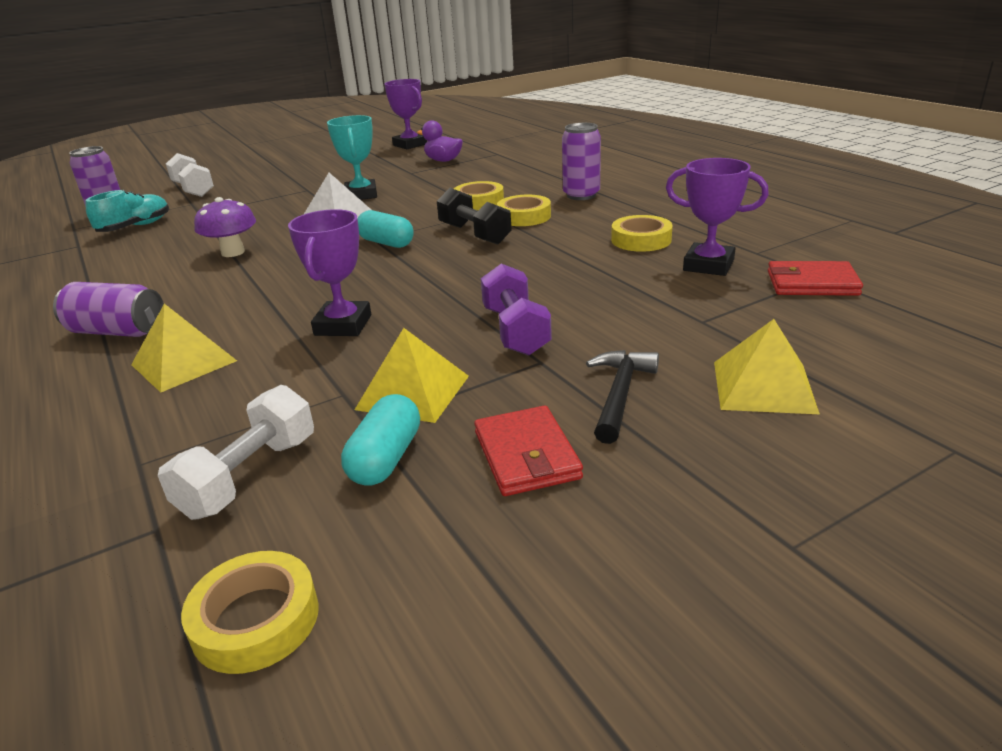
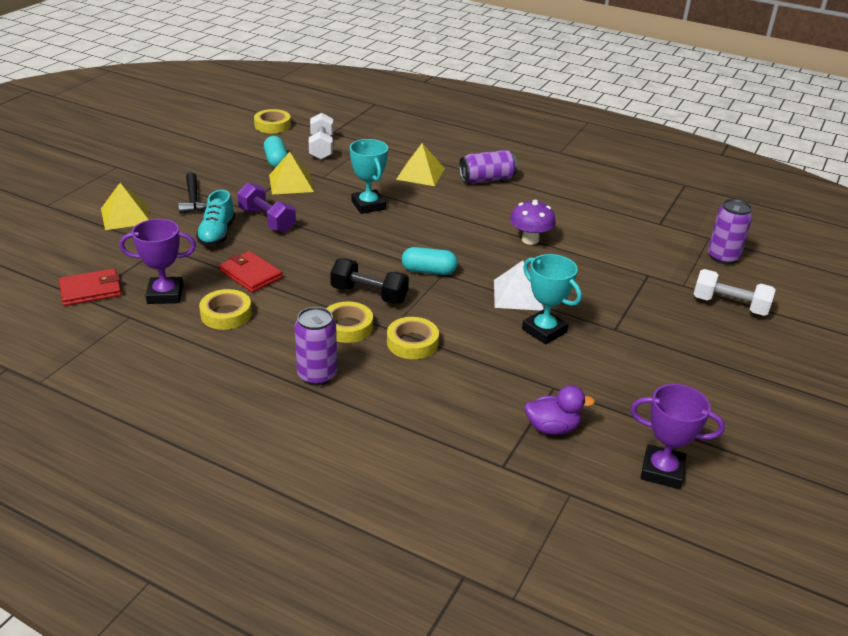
camera: 145 degrees right, 5 degrees up
(135, 227) = (662, 248): turquoise shoe -> turquoise shoe (217, 234)
(343, 325) = (368, 205): purple trophy -> turquoise trophy
(526, 455) = (221, 172): red wallet -> red wallet (251, 274)

